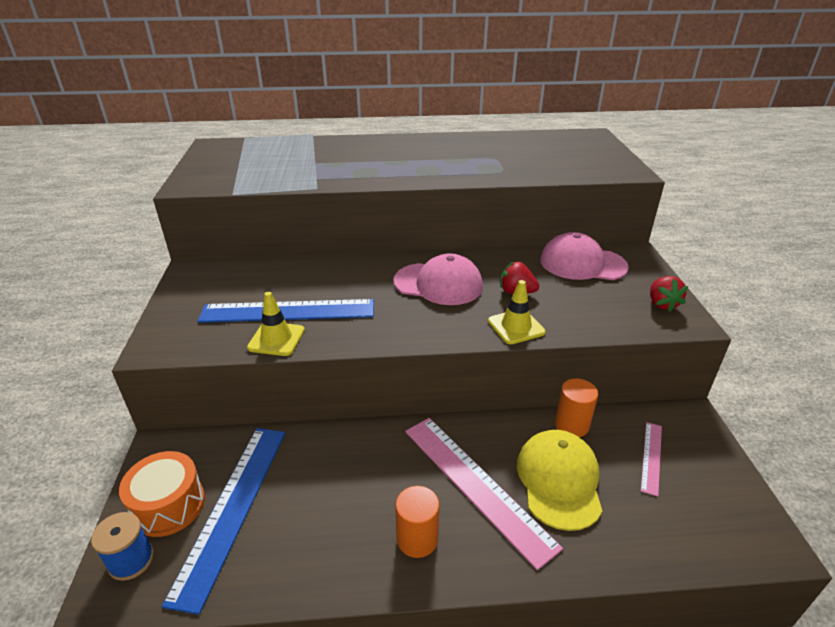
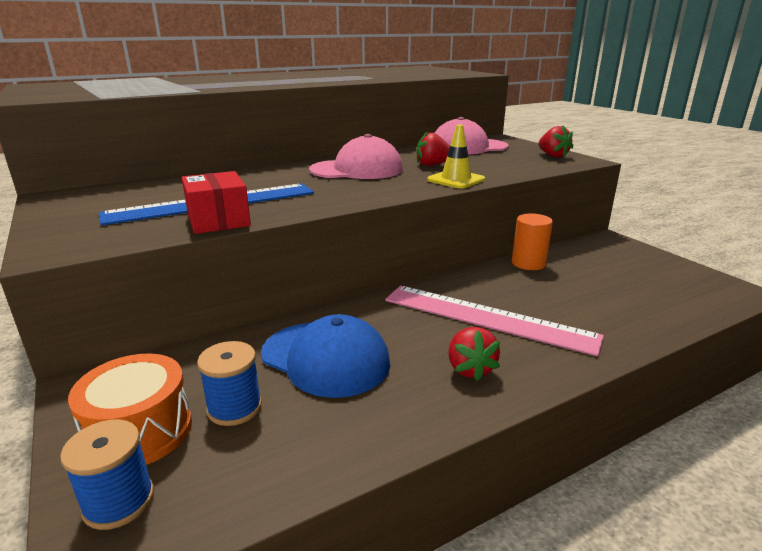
camera: 25 degrees left, 10 degrees down
(232, 508) = (234, 408): blue ruler -> blue spool
(276, 339) = (218, 220): yellow traffic cone -> red box
(319, 482) = (325, 358): none -> blue cap
(417, 539) = (470, 369): orange cylinder -> red strawberry
(559, 480) = (554, 297): yellow cap -> none
(651, 457) = (607, 267): pink ruler -> none

